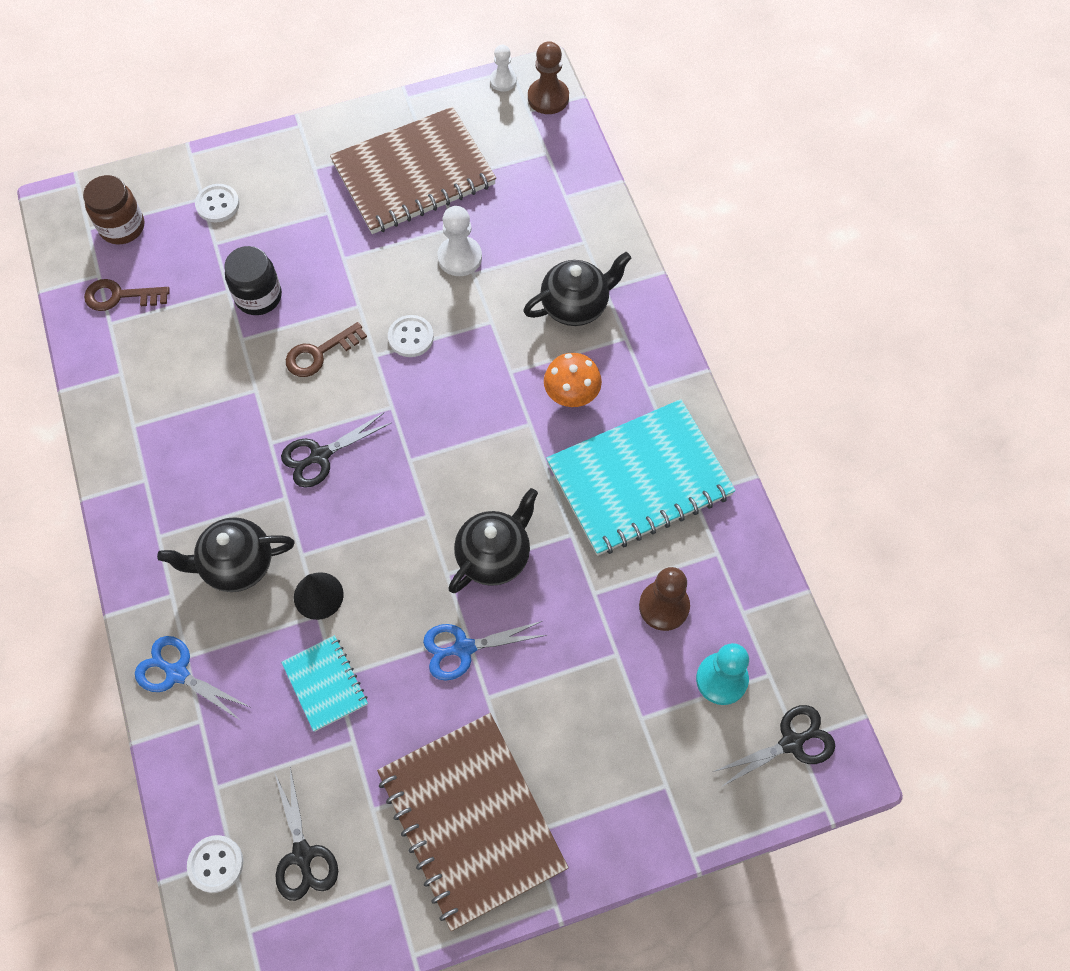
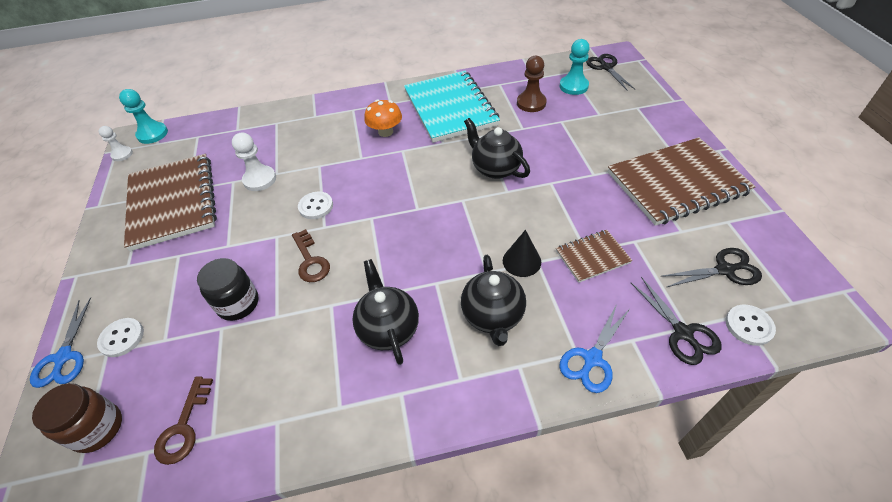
camera: 80 degrees left, 15 degrees down
(320, 456) = (403, 260): black scissors -> black scissors (683, 333)
(325, 684) = (592, 257): turquoise notebook -> brown notebook
(463, 648) = (560, 184): blue scissors -> blue scissors (64, 357)
(548, 98) = (152, 134): brown pawn -> turquoise pawn
(576, 305) = (322, 128): black teapot -> black teapot (388, 328)

